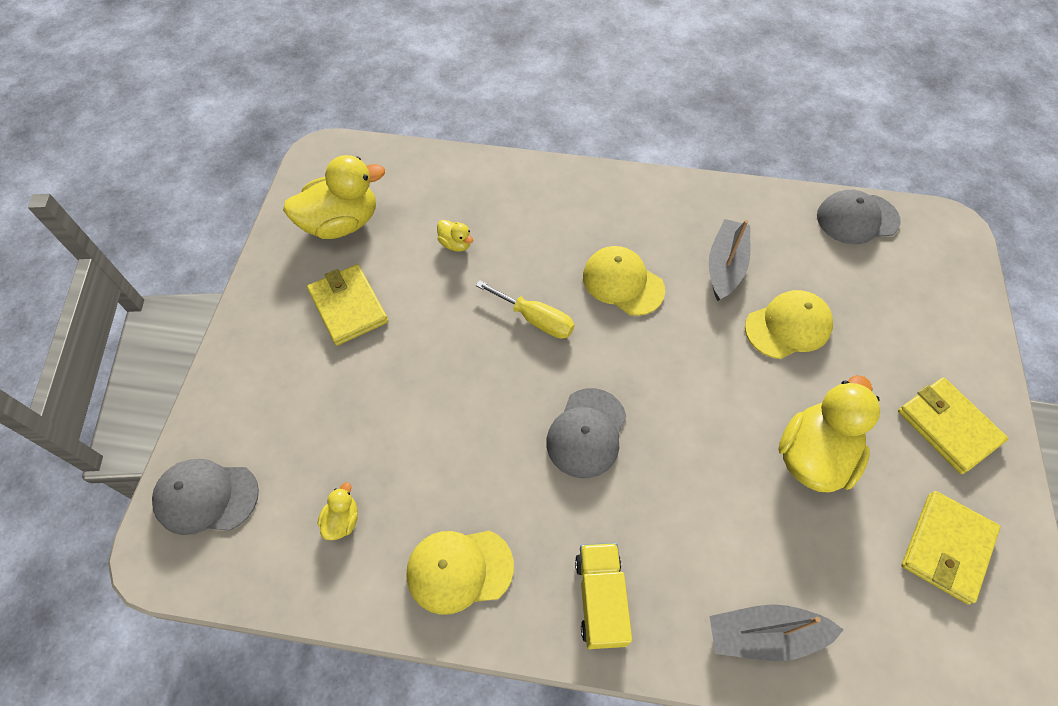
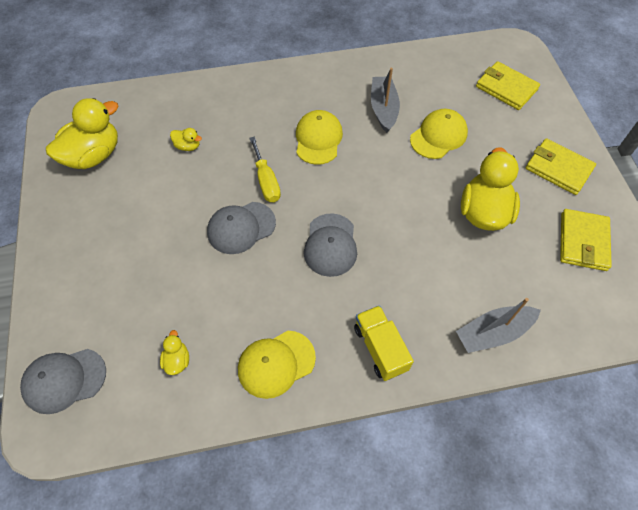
camera: 20 degrees left, 0 degrees up
(348, 307) = (123, 212): yellow wallet -> yellow wallet (506, 88)
(535, 319) = (266, 181): yellow screwdriver -> yellow screwdriver turned 60 degrees clockwise
(623, 283) = (318, 139): yellow cap -> yellow cap turned 75 degrees clockwise
(857, 219) = (457, 55): grey cap -> grey cap (241, 228)

